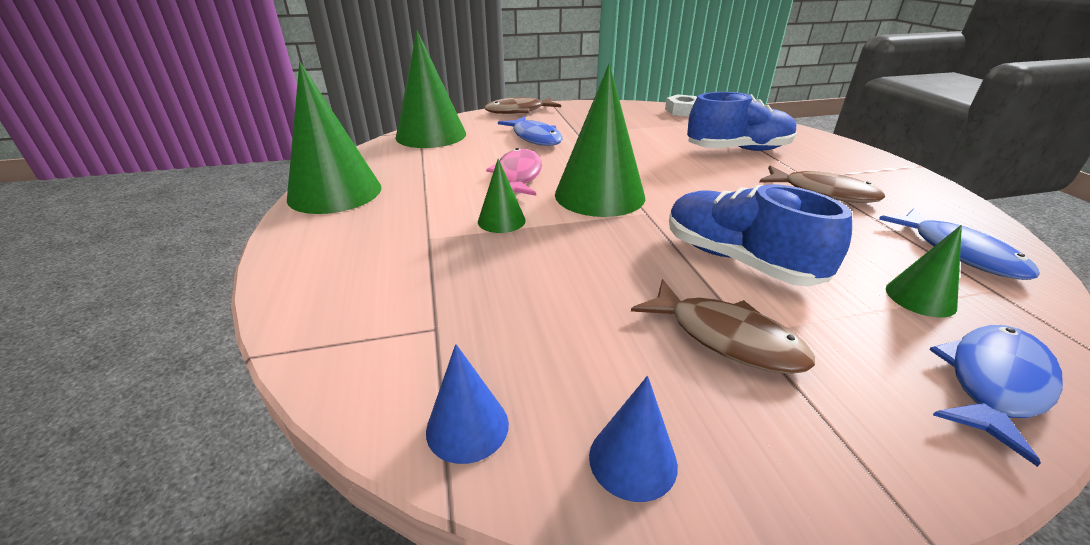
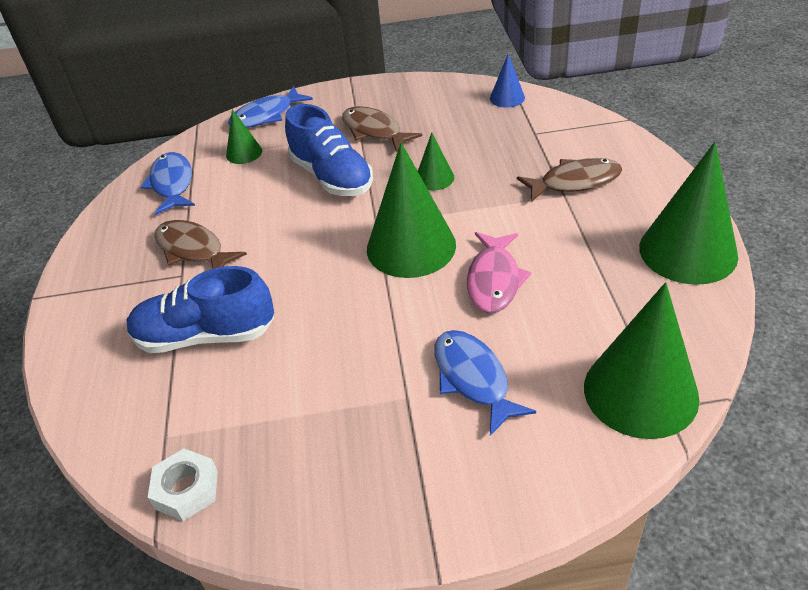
camera: 170 degrees left, 10 degrees up
(501, 221) = (506, 213): green cone -> green cone (434, 178)
(518, 111) = (504, 502): brown fish -> brown fish (575, 182)
(632, 460) = (440, 91): blue cone -> none

